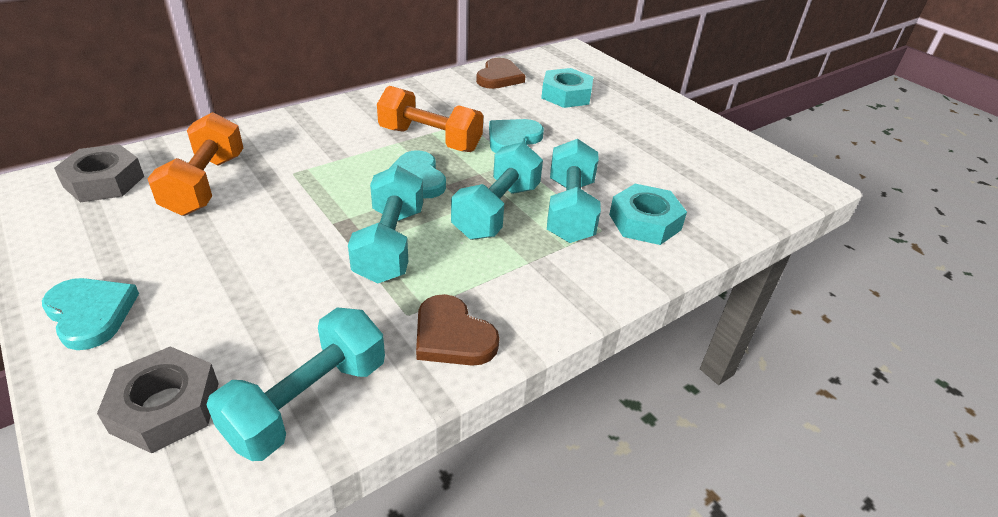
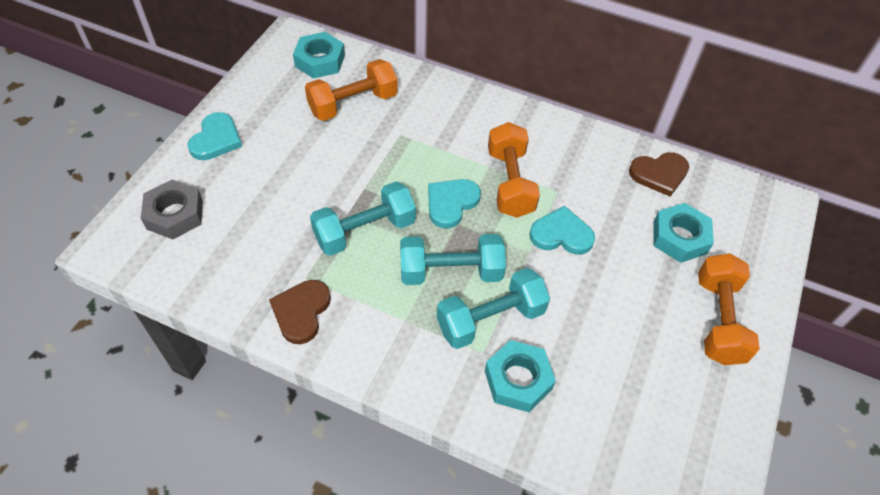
camera: 60 degrees right, 15 degrees up
(104, 181) = (320, 61): grey nut -> turquoise nut
(308, 402) = (210, 271): turquoise dumbbell -> none
(651, 113) = (718, 320): none -> orange dumbbell

